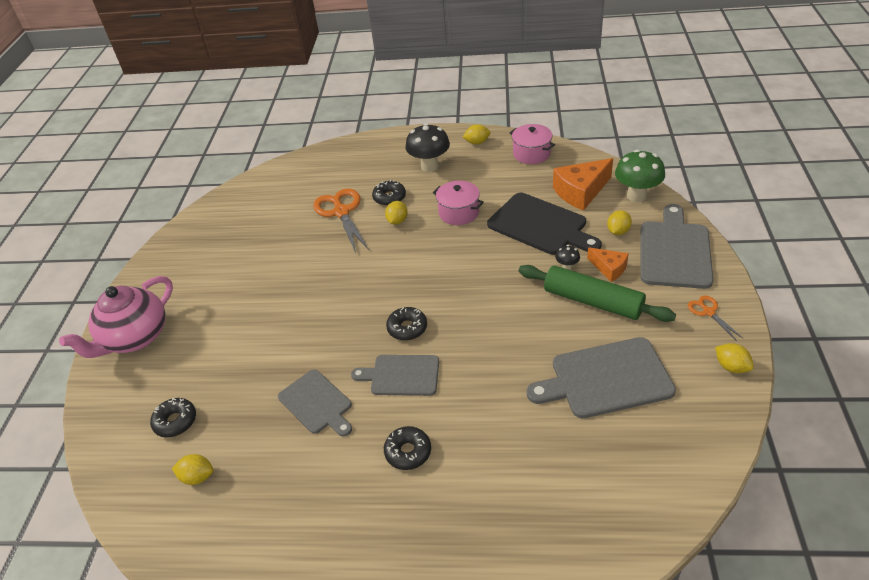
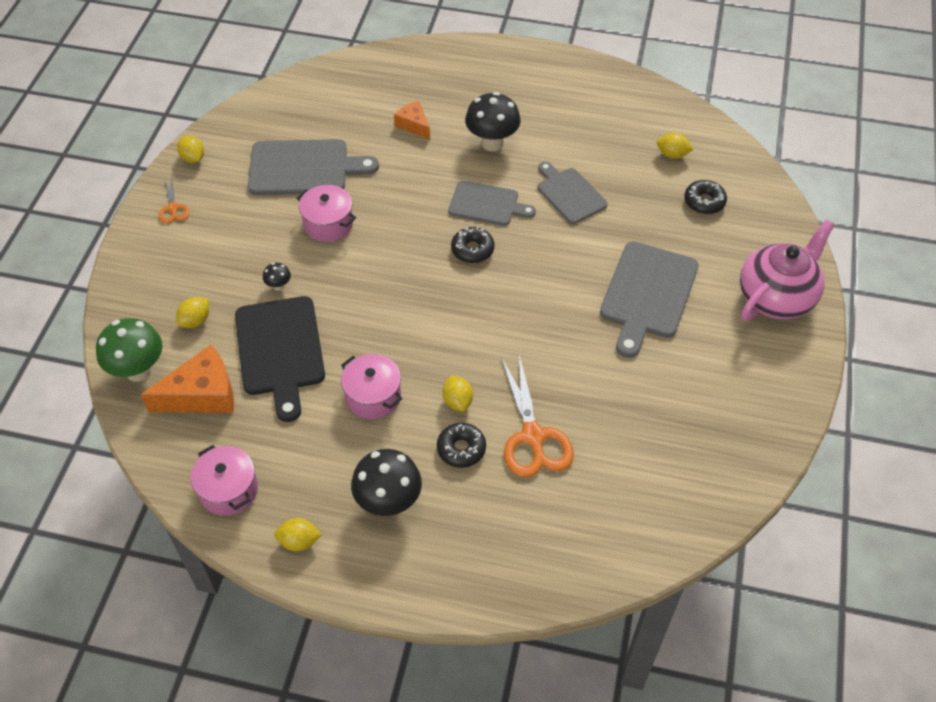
camera: 175 degrees left, 10 degrees up
(397, 221) = (457, 401): yellow lemon -> yellow lemon turned 45 degrees counterclockwise
(408, 452) = (492, 143): black donut -> black mushroom
(540, 225) = (280, 350): black cutting board -> black cutting board turned 150 degrees counterclockwise
(550, 326) = (328, 224): none -> pink pot
(593, 301) = (274, 241): green rolling pin -> none
(609, 268) = (235, 274): orange cheese -> orange cheese (413, 125)
(675, 251) = (153, 281): grey cutting board -> grey cutting board (647, 294)

